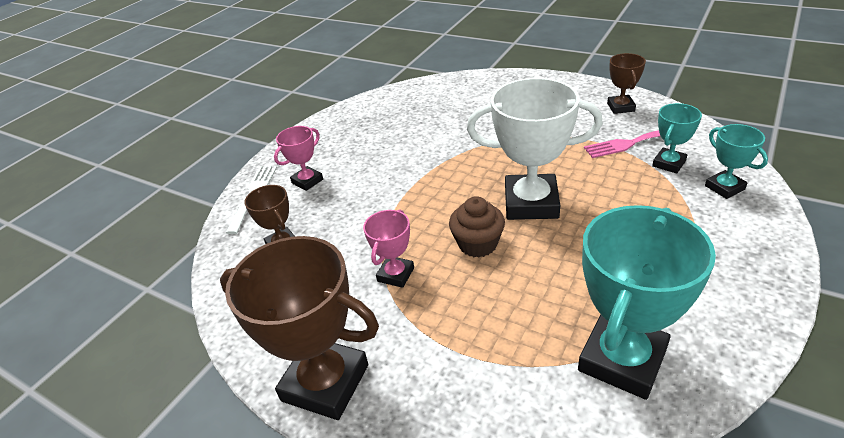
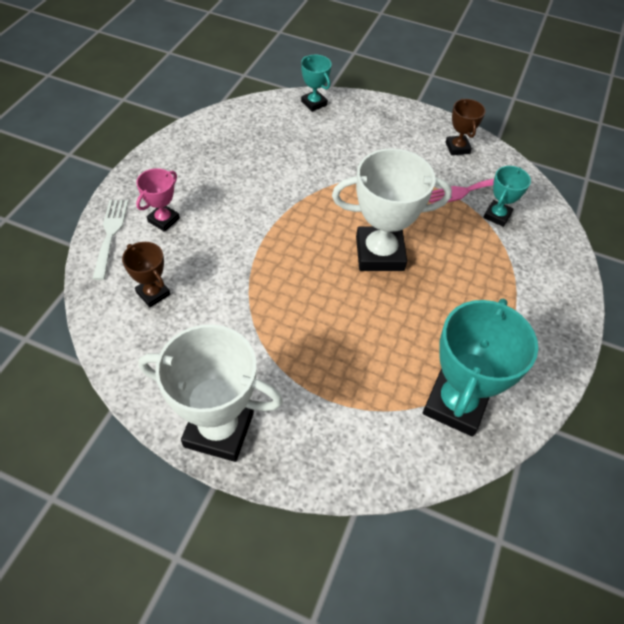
camera: 15 degrees left, 15 degrees up
(325, 383) = (219, 429): brown trophy -> white trophy
(395, 274) = (265, 326): pink trophy -> none
(477, 244) = (335, 296): brown cupcake -> none
(724, 187) = (540, 243): turquoise trophy -> turquoise trophy (314, 103)

